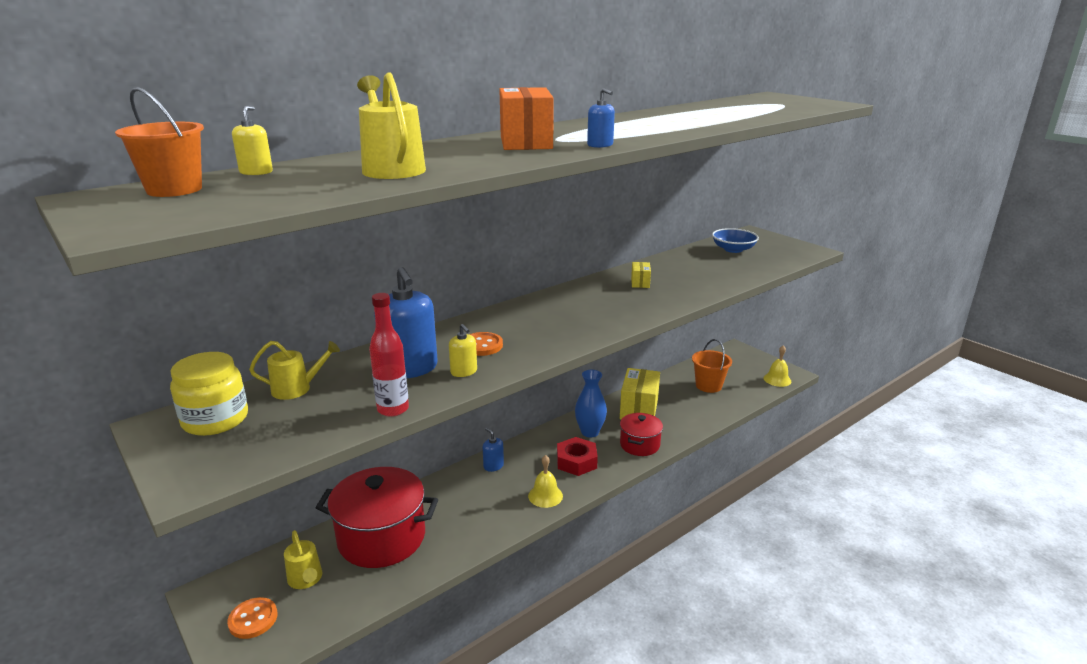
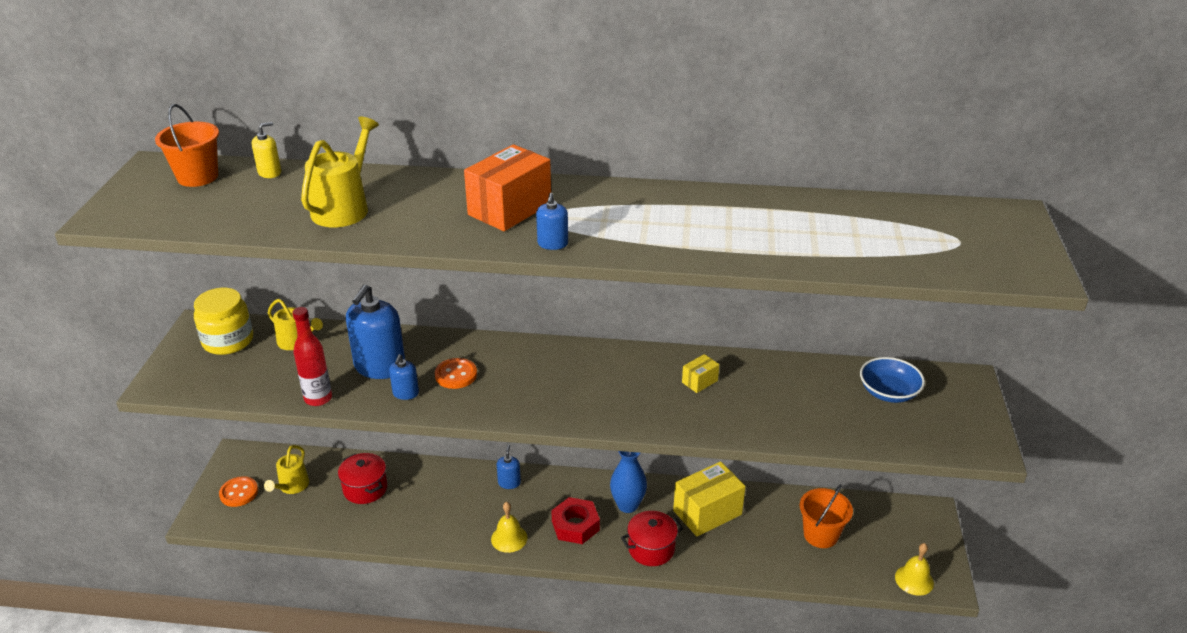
camera: 45 degrees right, 10 degrees up
(381, 538) = (365, 488): red pot -> red pot, size x0.55
(464, 371) = (405, 393): yellow soap dispenser -> blue soap dispenser

